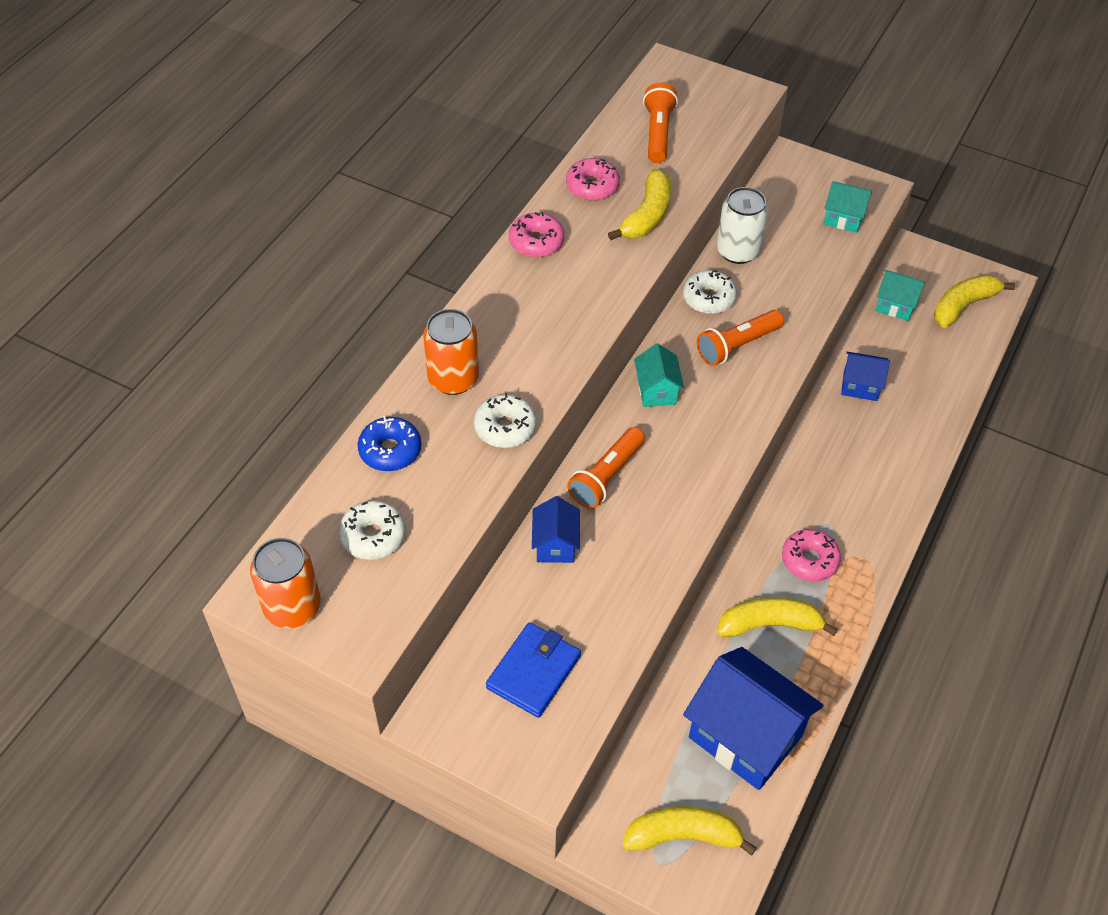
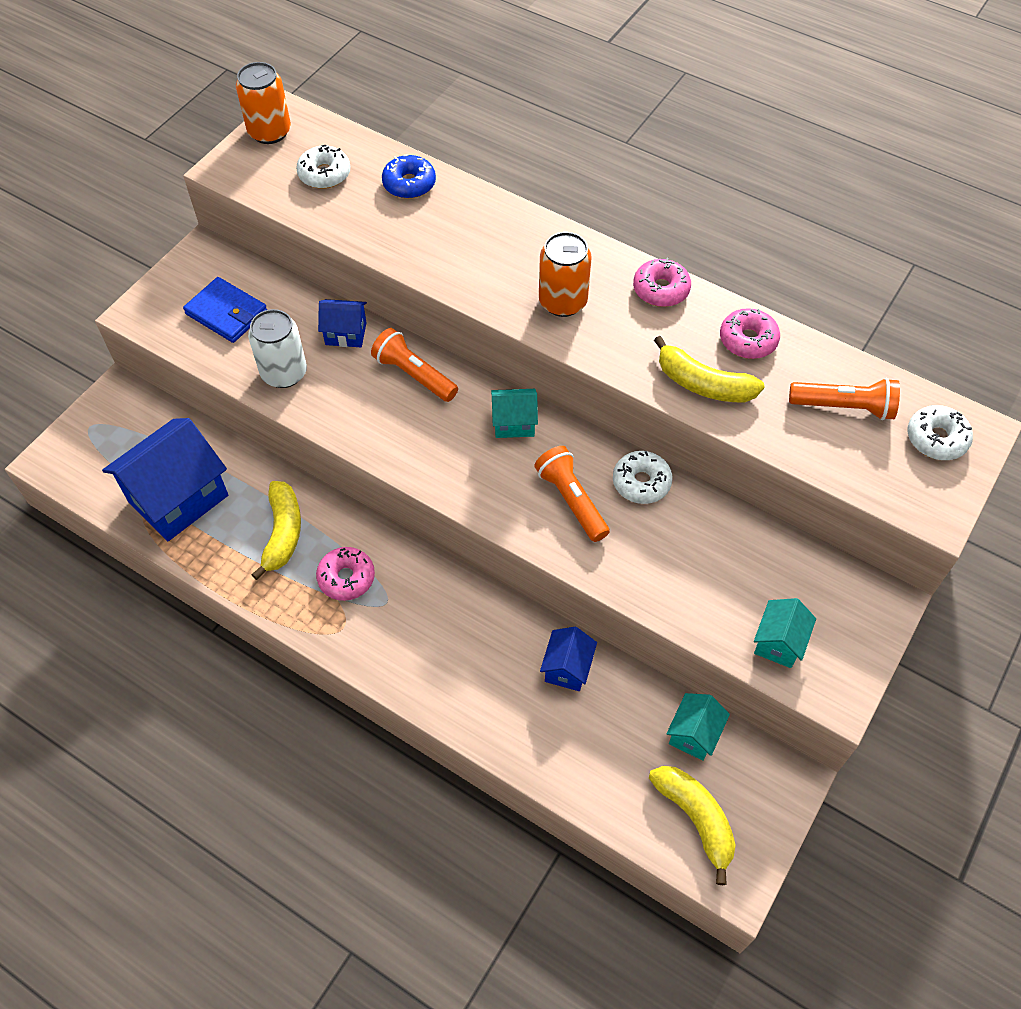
camera: 95 degrees right, 5 degrees up
(453, 379) = (484, 224): orange can -> orange can (563, 302)
(505, 427) = (423, 257): white donut -> white donut (936, 439)
(683, 835) = (106, 444): yellow banana -> none
(737, 251) = (716, 520): white can -> white can (284, 373)

